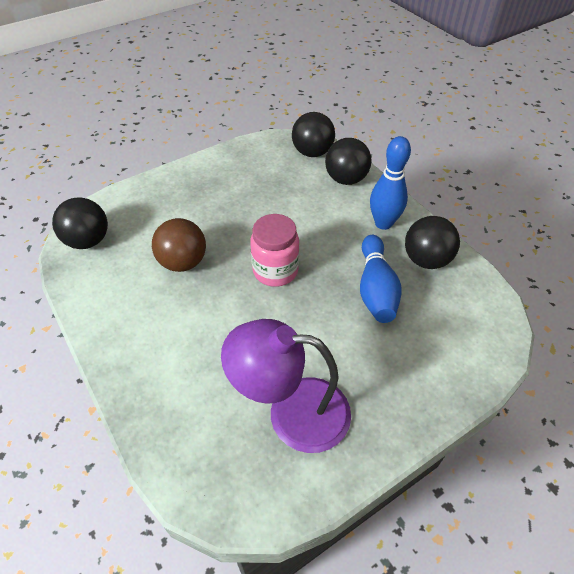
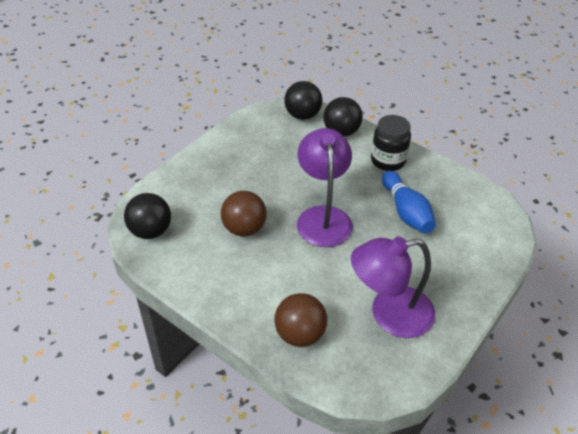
camera: 20 degrees left, 5 degrees down
(175, 405) = (300, 334): none -> brown ball
(275, 271) = (323, 217): pink jar -> purple lamp
(383, 223) = (388, 161): blue bowling pin -> black jar
(426, 260) = (432, 181): black ball -> none

